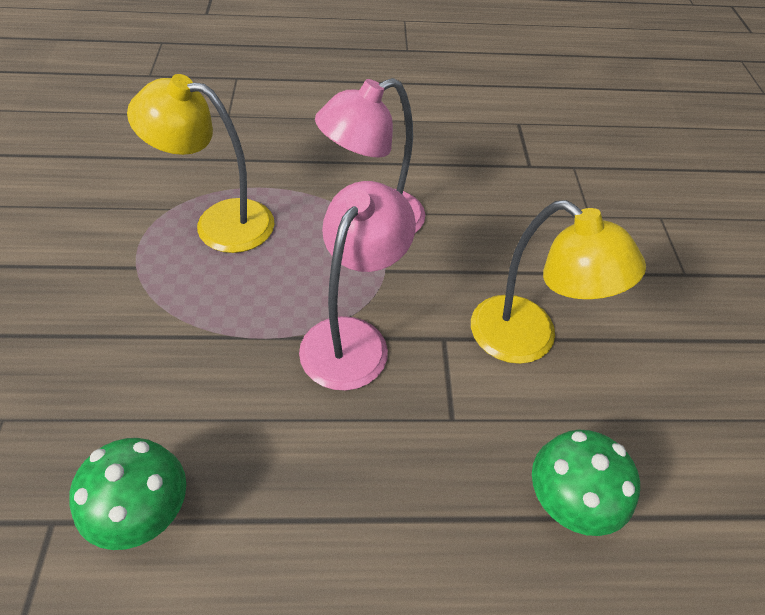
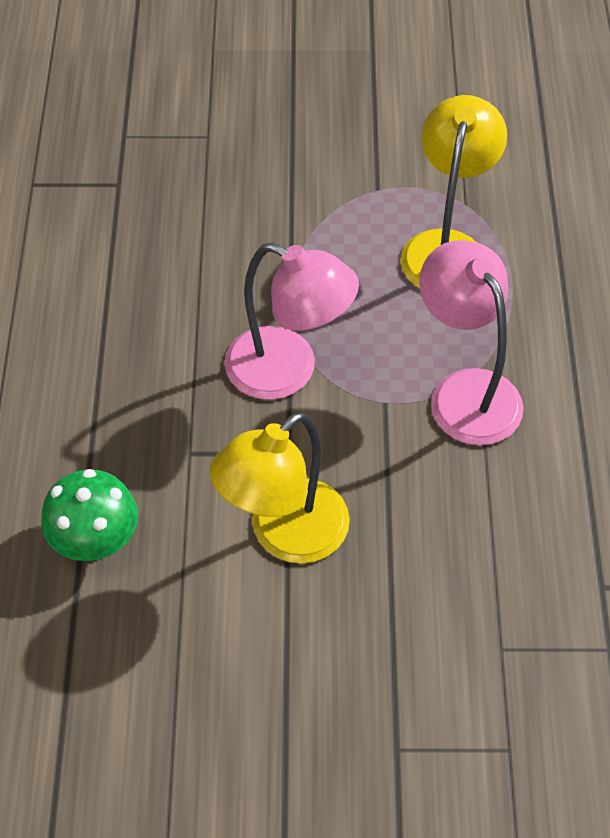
camera: 95 degrees right, 5 degrees up
(144, 513) = (119, 236): green mushroom -> none

